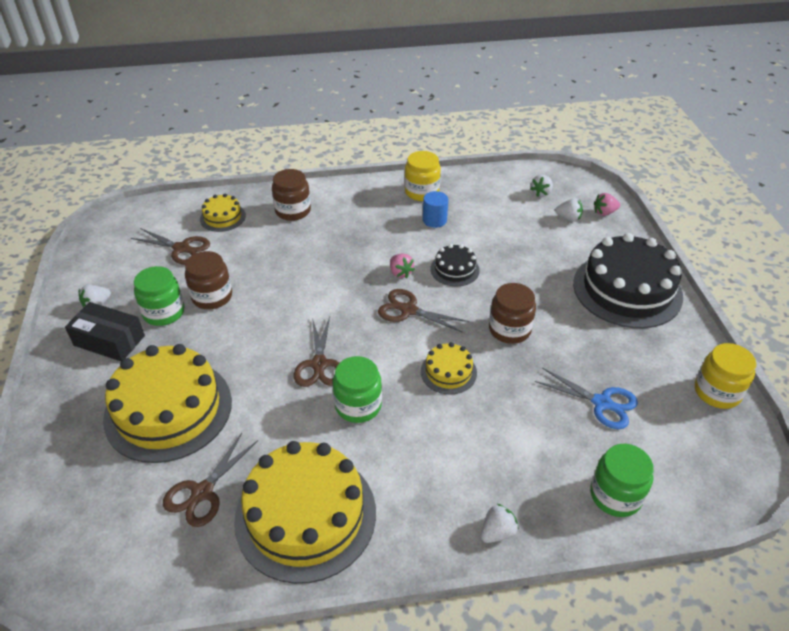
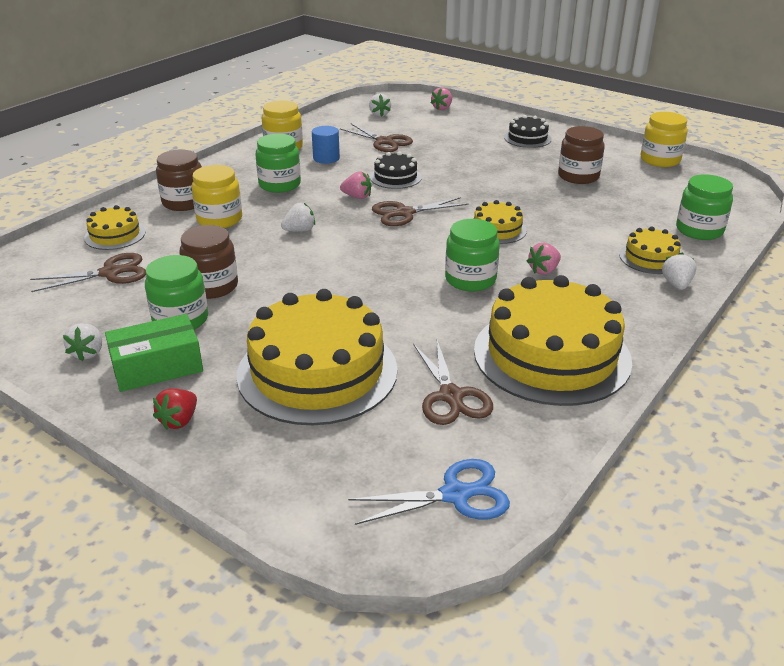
camera: 45 degrees left, 10 degrees down
(68, 388) = (179, 420): none -> red strawberry
(109, 340) = (157, 367): black box -> green box
(291, 240) = (219, 219): none -> yellow jar
(319, 364) = (395, 275): brown scissors -> brown scissors (384, 142)
(368, 229) = (279, 184): none -> green jar
(419, 437) = (544, 270): none -> pink strawberry
(509, 329) = (494, 189): brown jar -> brown jar (578, 176)
(521, 490) = (650, 258): none -> yellow cake
(568, 218) = (423, 120): white strawberry -> white strawberry (299, 230)
(601, 403) = (614, 195): blue scissors -> blue scissors (455, 495)
(627, 289) = (527, 138): black cake -> black cake, size x0.47

